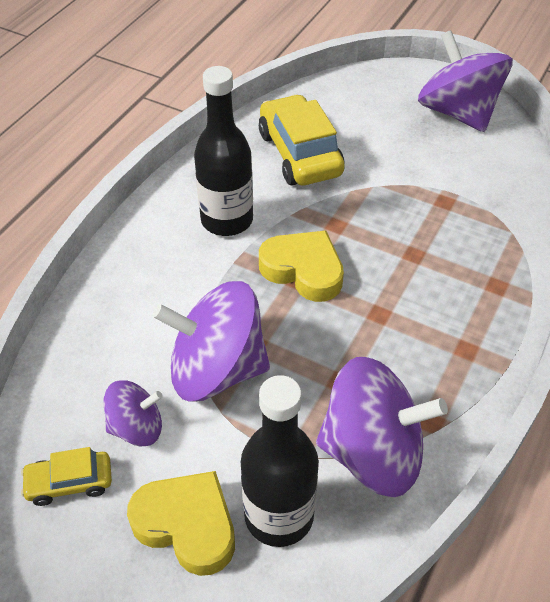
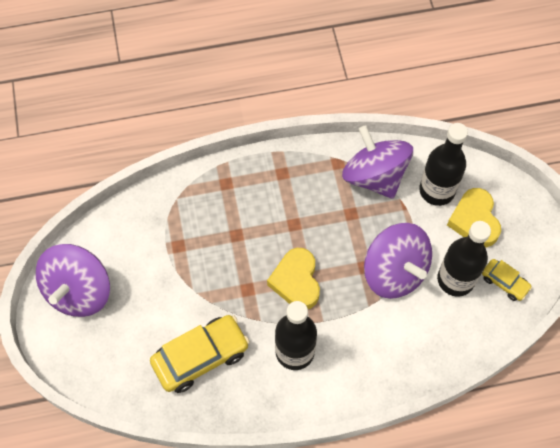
camera: 130 degrees left, 15 degrees up
(136, 427) = (455, 279): purple spinning top -> black bottle
(300, 154) = (200, 357): yellow car -> yellow car turned 150 degrees counterclockwise

